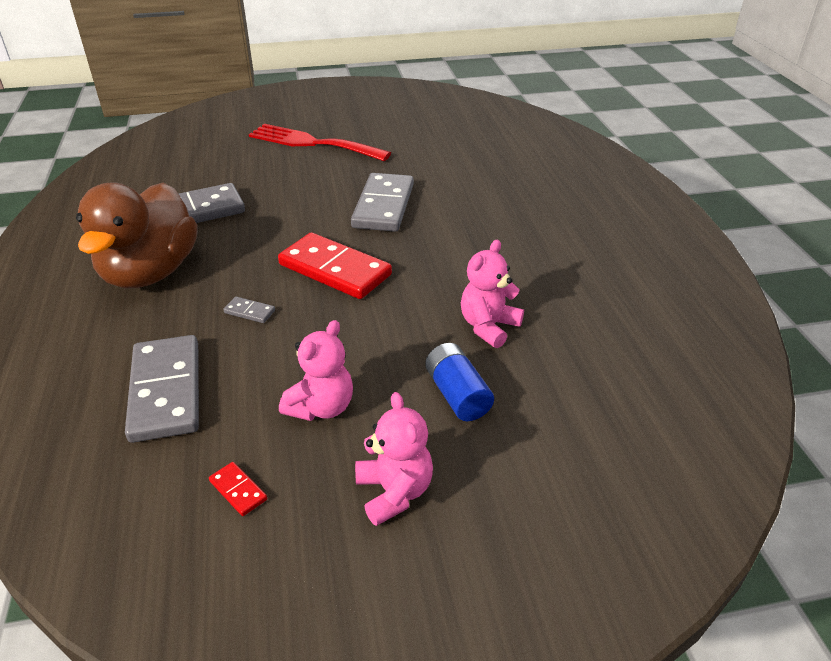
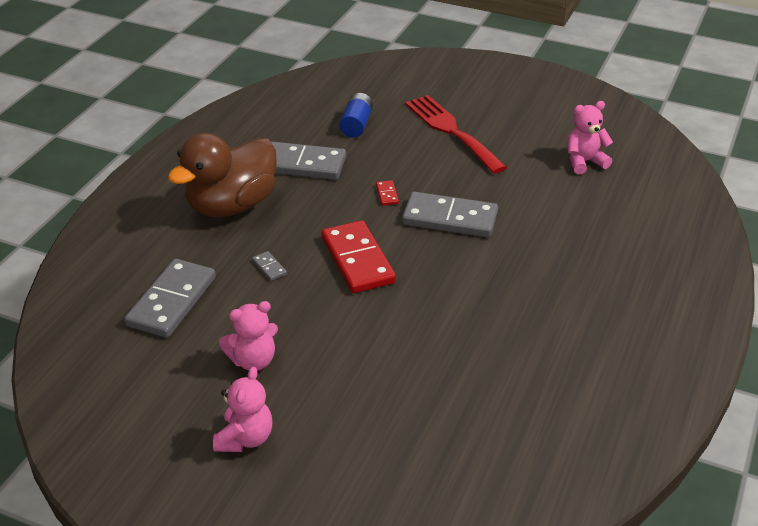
camera: 35 degrees right, 0 degrees up
(238, 490) = (160, 387): red domino -> red domino (387, 194)
(383, 206) = (450, 218): grey domino -> grey domino turned 60 degrees clockwise
(457, 394) = (348, 398): blue battery -> blue battery (356, 125)
(488, 327) = (424, 360): pink teddy bear -> pink teddy bear (584, 162)

